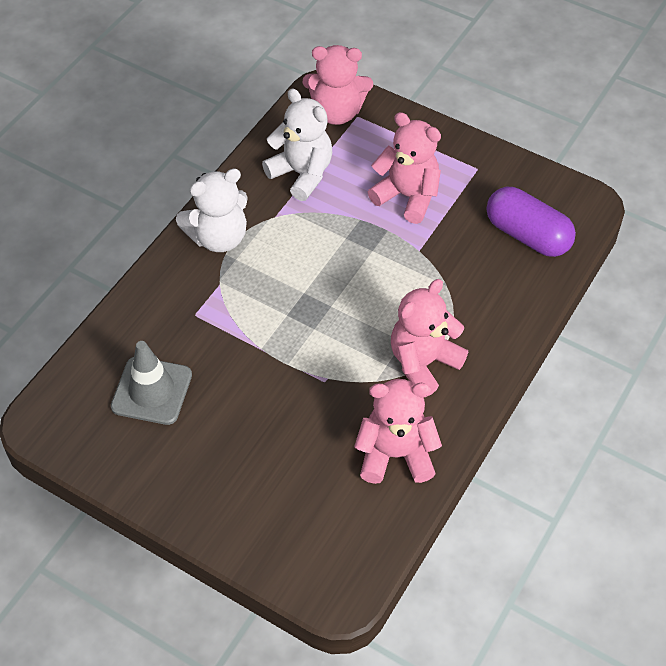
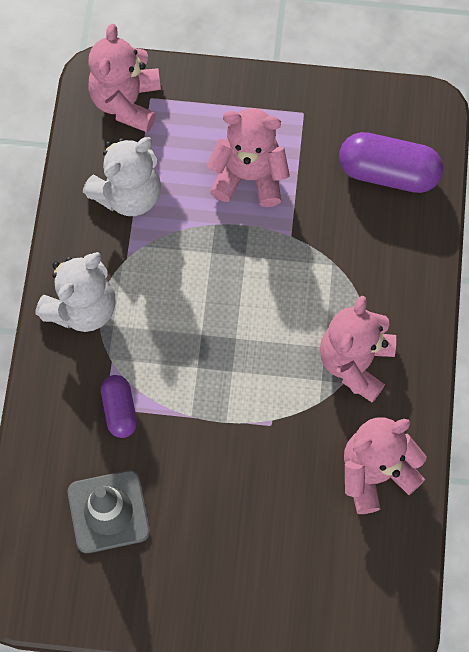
camera: 25 degrees left, 15 degrees up
(205, 321) = (119, 410): none -> purple capsule
(302, 174) = (128, 194): white teddy bear -> white teddy bear turned 120 degrees clockwise
(337, 112) = (126, 102): pink teddy bear -> pink teddy bear turned 120 degrees clockwise

